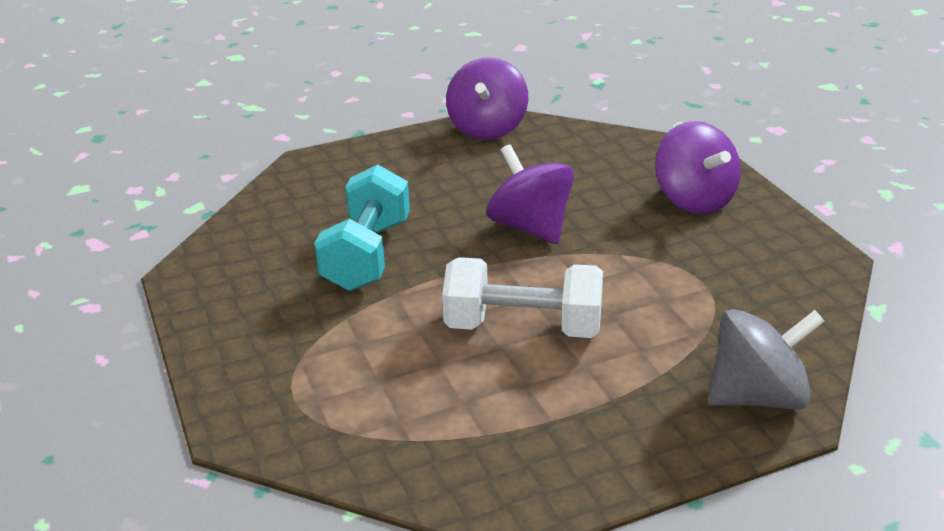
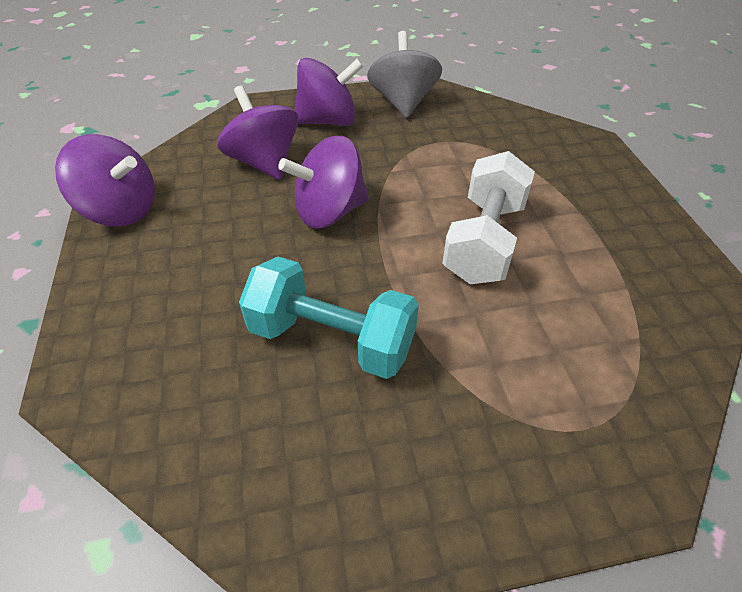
camera: 80 degrees left, 15 degrees up
(592, 178) = (264, 162): none -> purple spinning top
(757, 396) = (575, 148): grey spinning top -> grey spinning top (403, 102)

